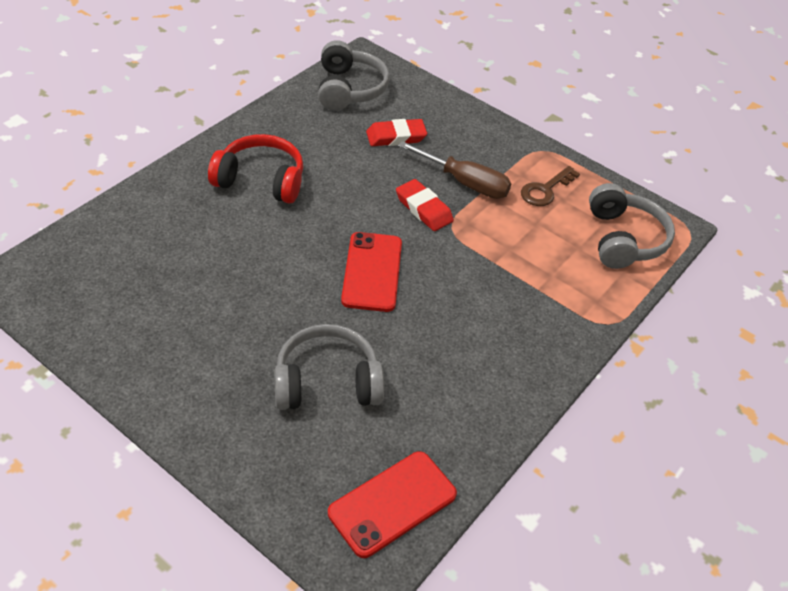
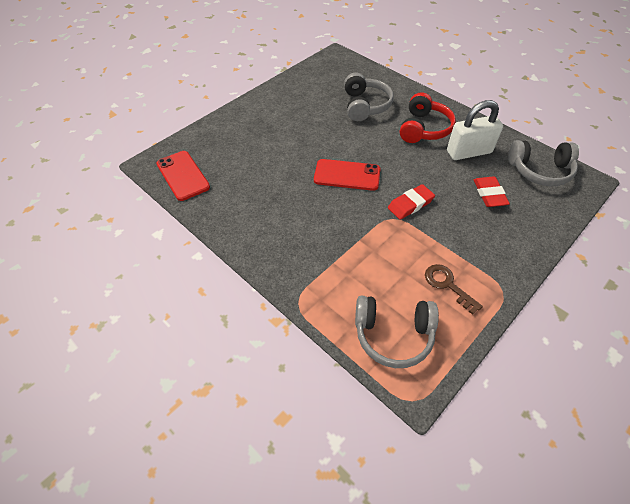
camera: 100 degrees right, 5 degrees up
(314, 142) = (469, 152): none -> white padlock
(327, 382) = (263, 154): grey headphones -> grey headphones (365, 105)
(465, 183) = (444, 231): brown screwdriver -> none

